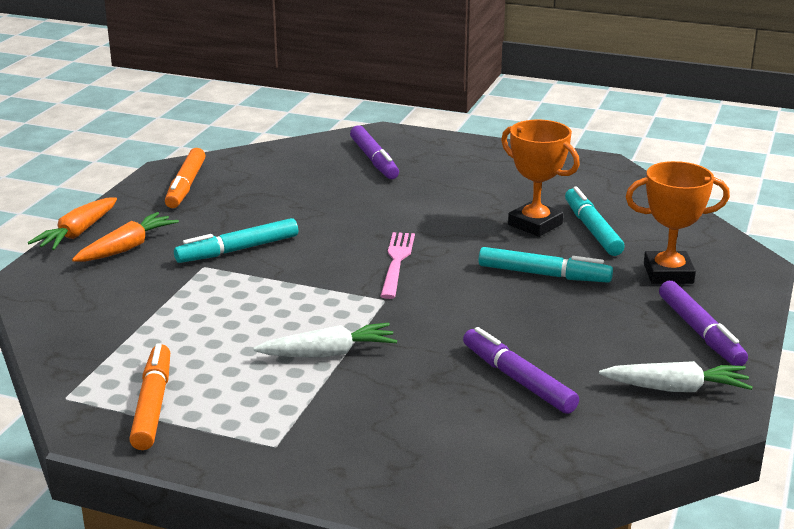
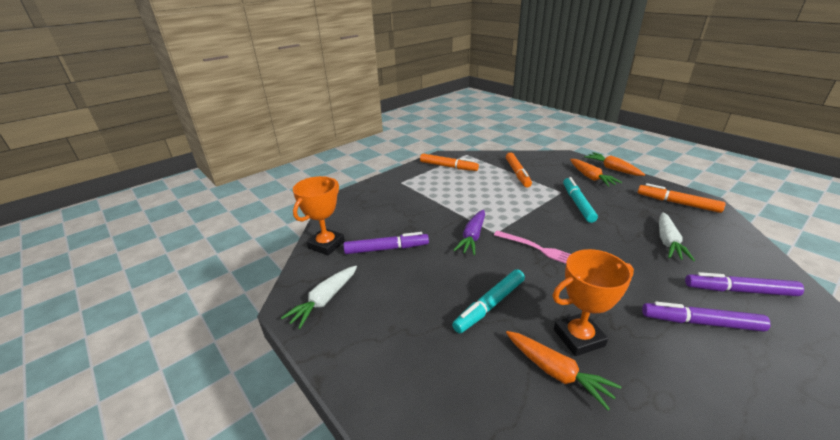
camera: 120 degrees right, 5 degrees up
(147, 316) = (517, 173): none -> orange marker
(328, 353) = (454, 206): white carrot -> white carrot (668, 242)
(413, 315) = (472, 237): none -> purple carrot
(592, 229) = (556, 372): turquoise marker -> orange carrot
(668, 273) = (451, 381): orange trophy -> orange trophy (326, 245)
(700, 332) = (362, 347): purple marker -> purple marker (700, 322)

